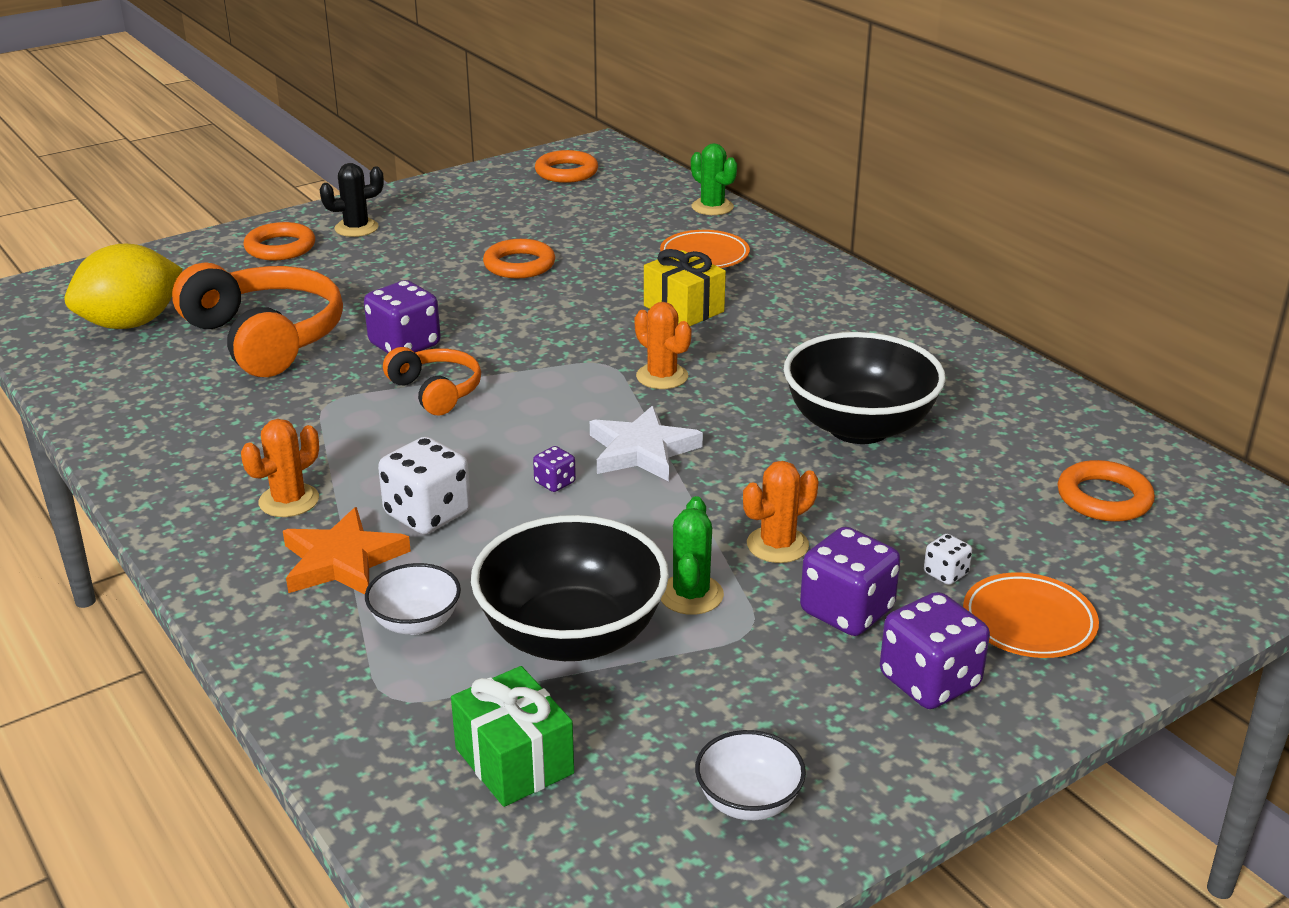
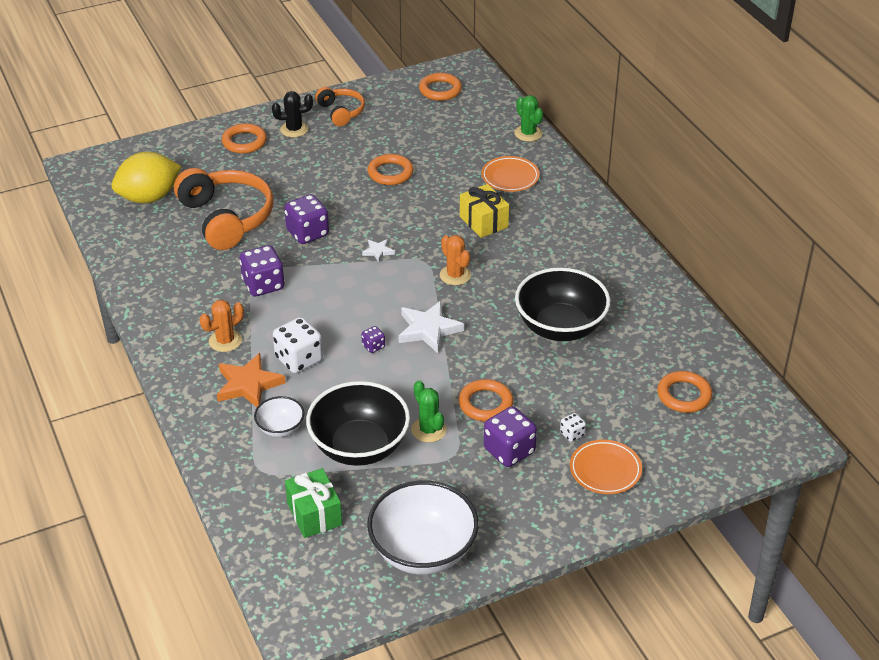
camera: 10 degrees right, 10 degrees up
(436, 391) = (319, 271): orange headphones -> orange headphones (341, 112)
(527, 358) = (378, 251): none -> white star
(691, 595) = (429, 430): green cactus -> green cactus turned 45 degrees counterclockwise
(748, 801) = (423, 551): white bowl -> white bowl, size x2.02
(777, 545) = (485, 404): orange cactus -> orange ring
(929, 681) = (537, 498): purple dice -> purple dice (263, 285)

